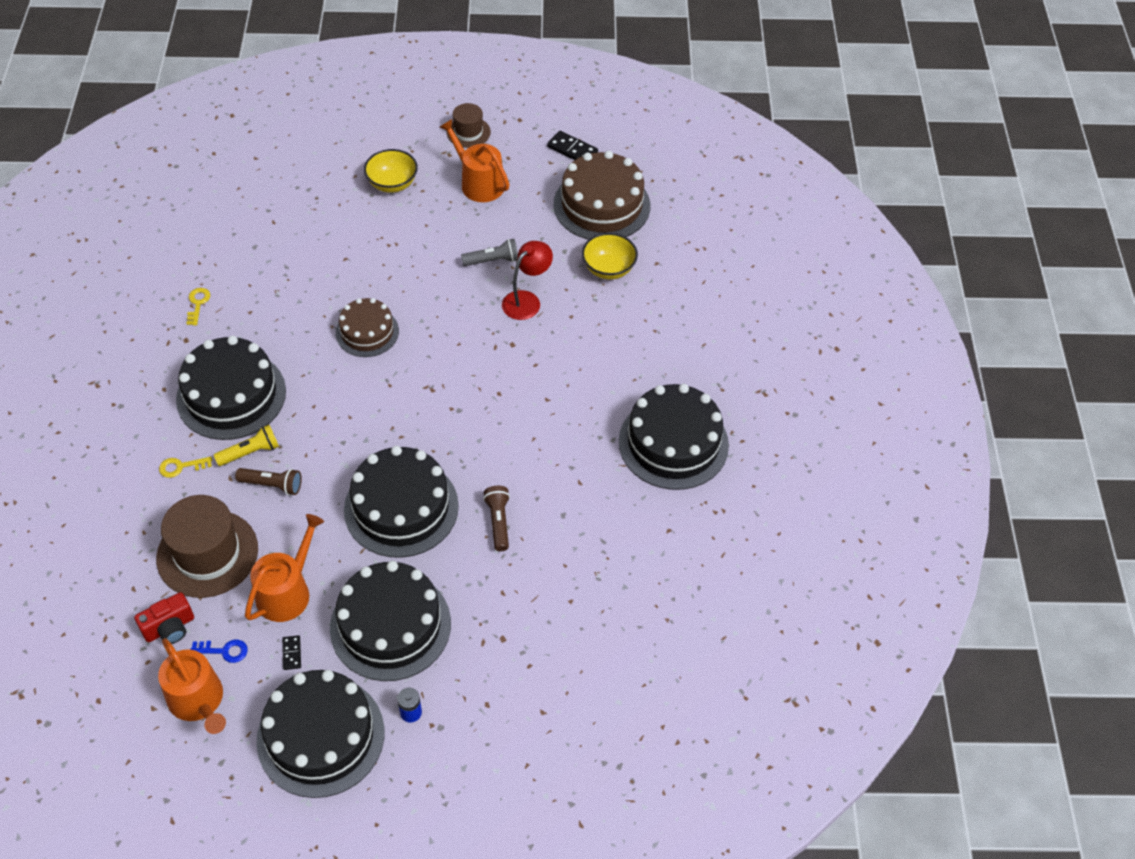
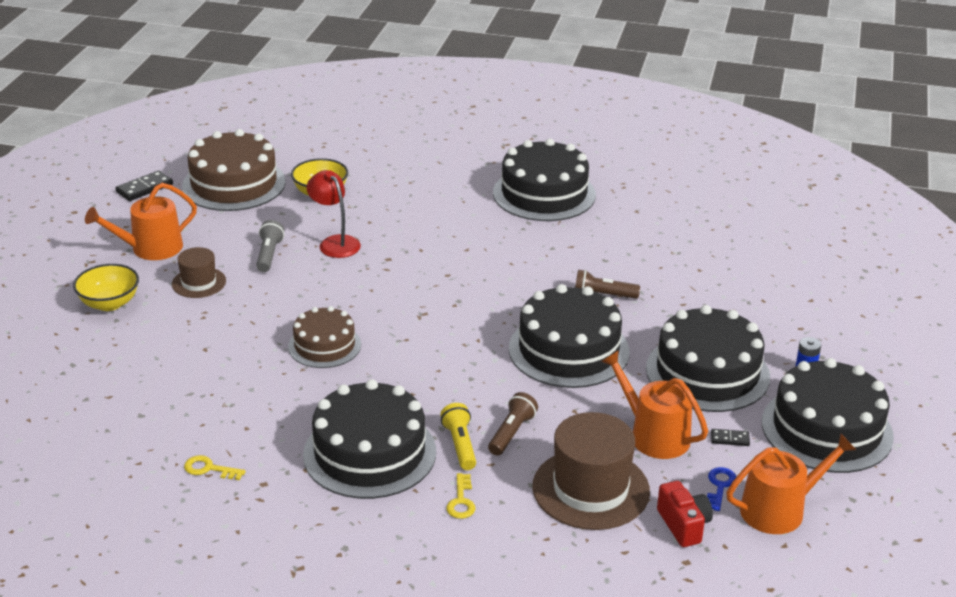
camera: 75 degrees left, 20 degrees down
(468, 132) = (67, 245): brown hat -> brown hat (199, 282)

